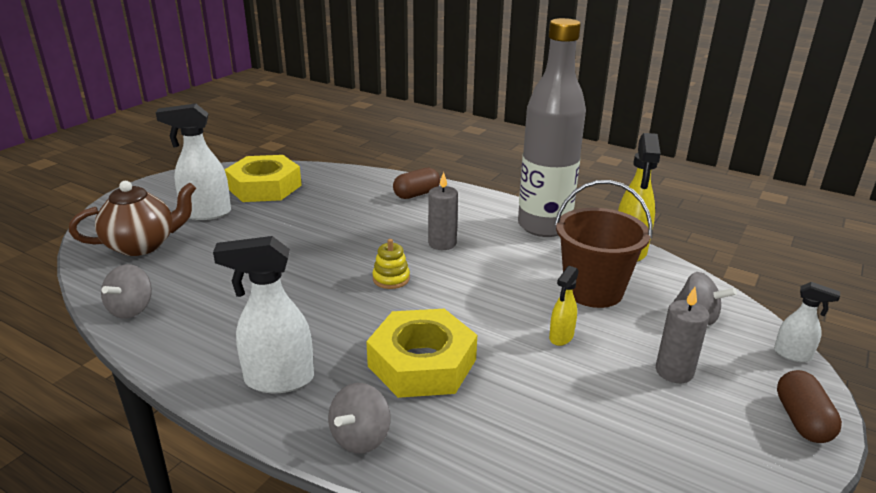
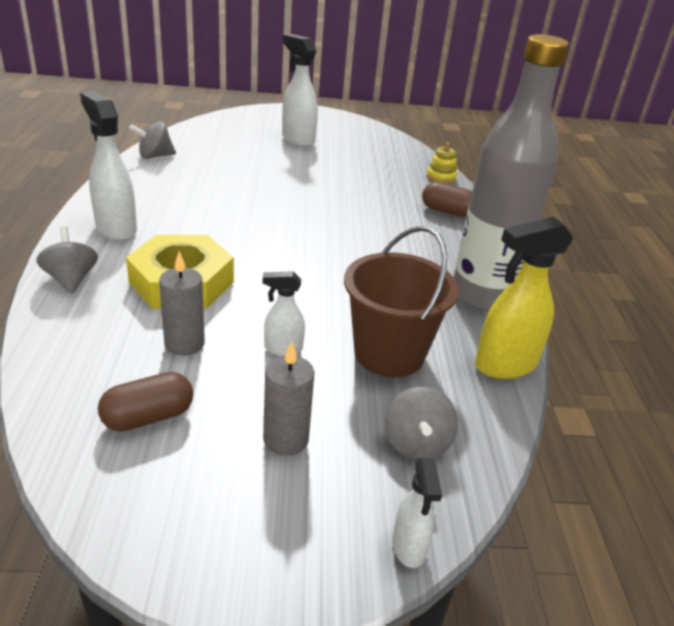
camera: 55 degrees right, 5 degrees up
(142, 245) = (231, 134): brown teapot -> none
(264, 187) = (365, 147): yellow nut -> none
(360, 438) = (71, 279): grey spinning top -> grey spinning top turned 75 degrees clockwise
(391, 279) = (289, 237): yellow stacking toy -> yellow stacking toy (441, 177)
(442, 243) = (375, 246): grey candle -> grey candle (184, 344)
(561, 337) = (282, 349): yellow spray bottle -> white spray bottle
(802, 420) = (268, 567): brown capsule -> brown capsule (148, 417)

